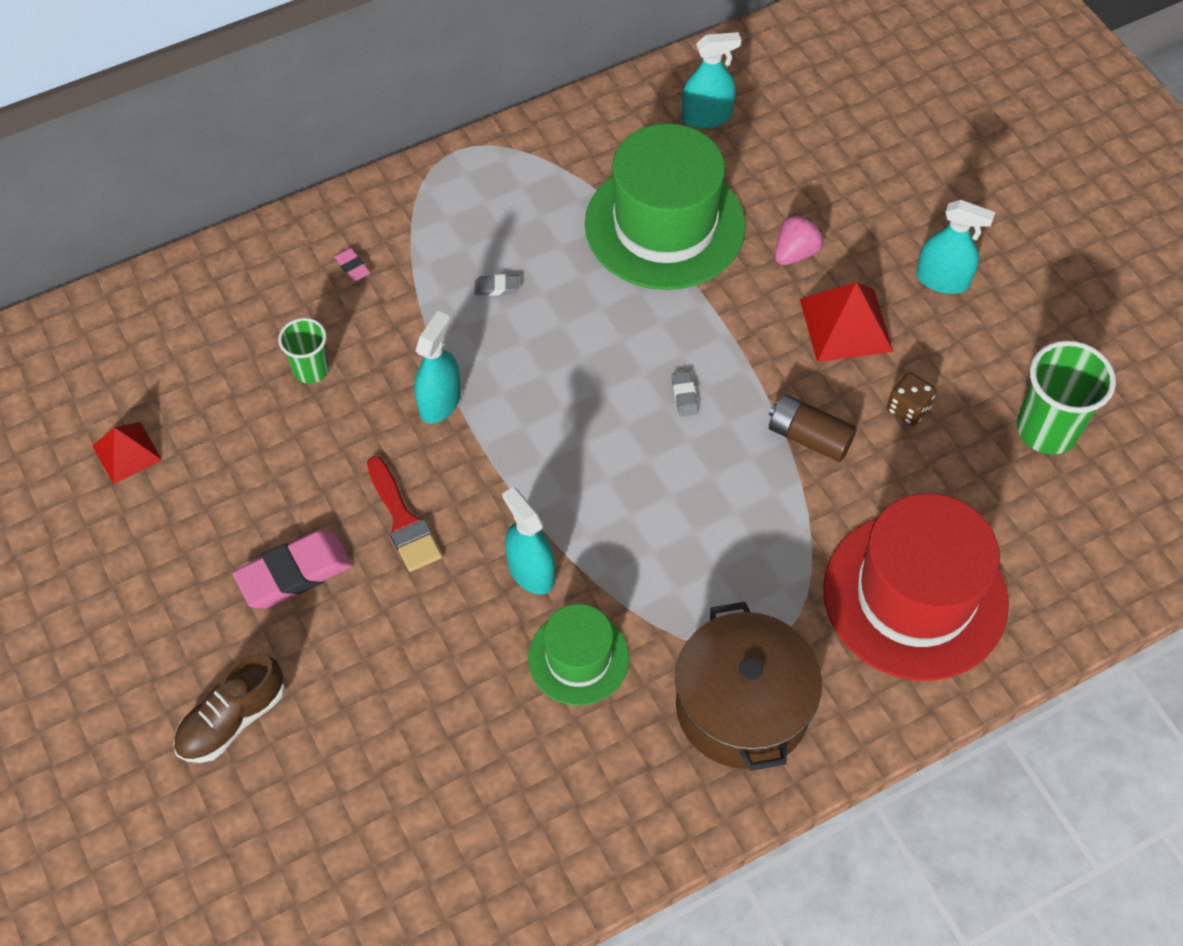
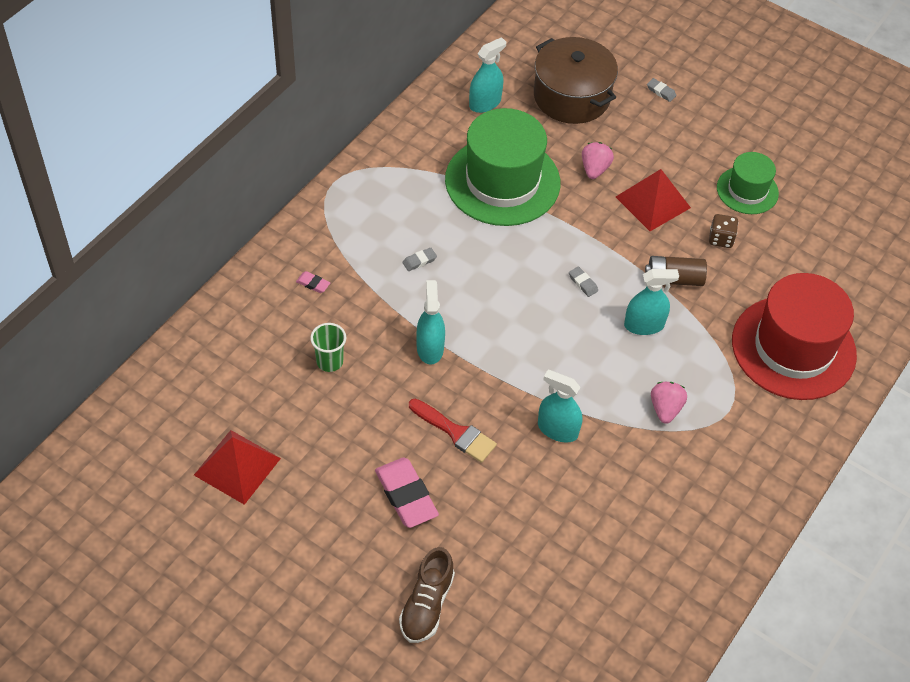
camera: 30 degrees left, 5 degrees down
(126, 452) = (237, 466): red pyramid -> red pyramid, size x1.54
(294, 573) = (406, 495): pink eraser -> pink eraser turned 60 degrees counterclockwise
(578, 658) = (621, 469): green hat -> green hat (747, 190)
(687, 604) = (665, 409): none -> pink strawberry
(742, 706) = (736, 455): brown pot -> brown pot (571, 96)
(942, 280) = (692, 153): turquoise spray bottle -> turquoise spray bottle (644, 325)
(951, 182) = (661, 91): none -> grey eraser
(1047, 430) = (807, 220): green cup -> none

